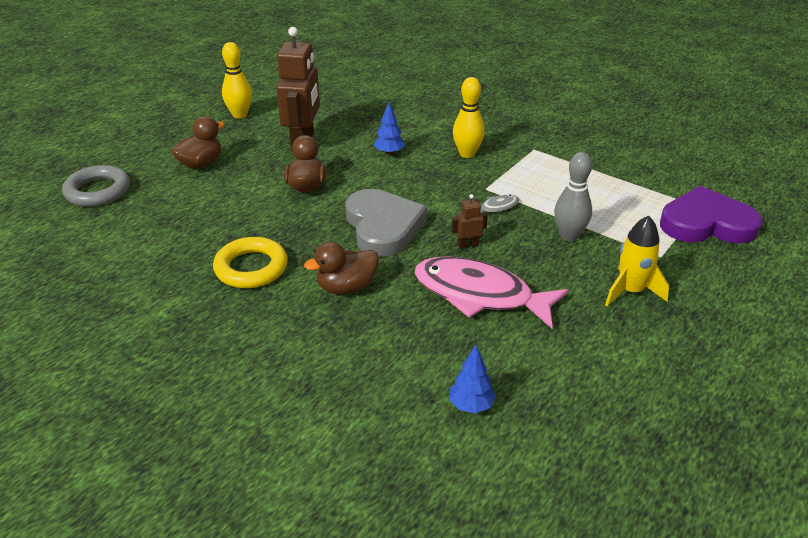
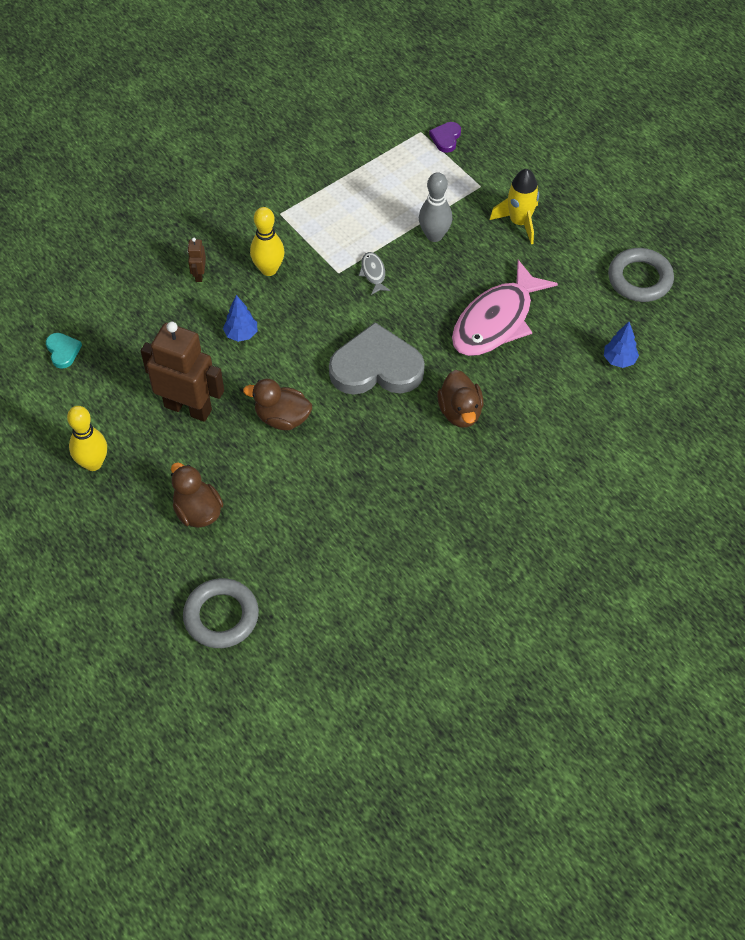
camera: 75 degrees left, 20 degrees up
(251, 268) = (410, 481): yellow ring -> none
(339, 87) = (63, 351): none -> turquoise heart
(468, 245) = (425, 310): brown robot -> brown robot (199, 275)
(614, 408) = (639, 279): none -> grey ring
(706, 223) = (446, 138): purple heart -> purple heart, size x0.44

